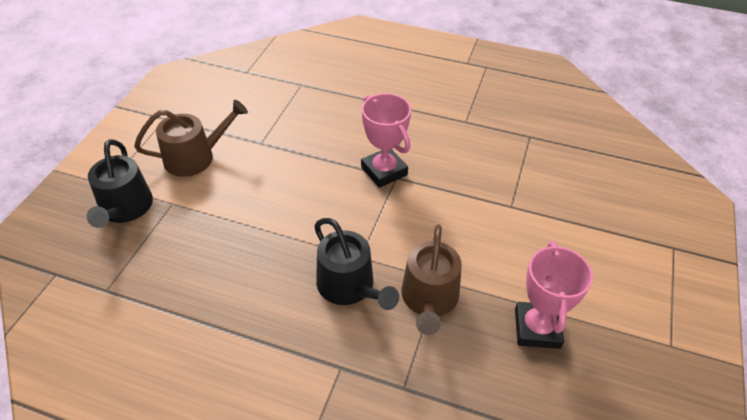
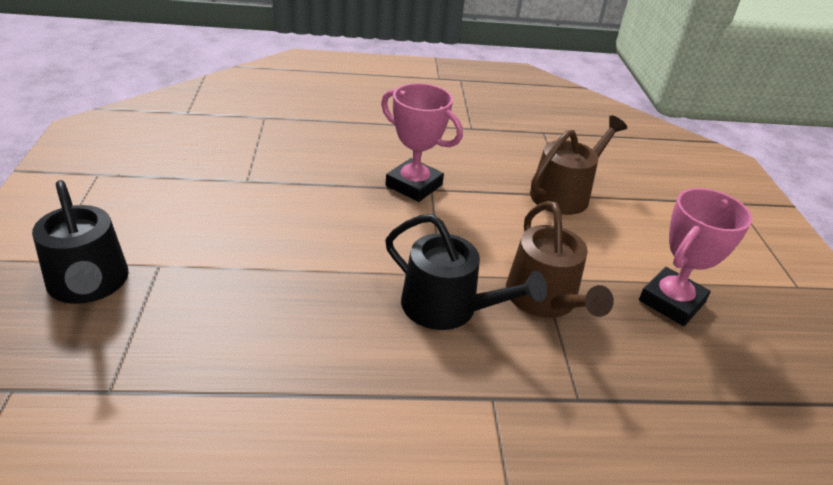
camera: 25 degrees left, 10 degrees down
(195, 157) = (165, 208): brown watering can -> brown watering can (564, 194)
(537, 328) = (671, 301): pink trophy -> pink trophy turned 60 degrees clockwise

